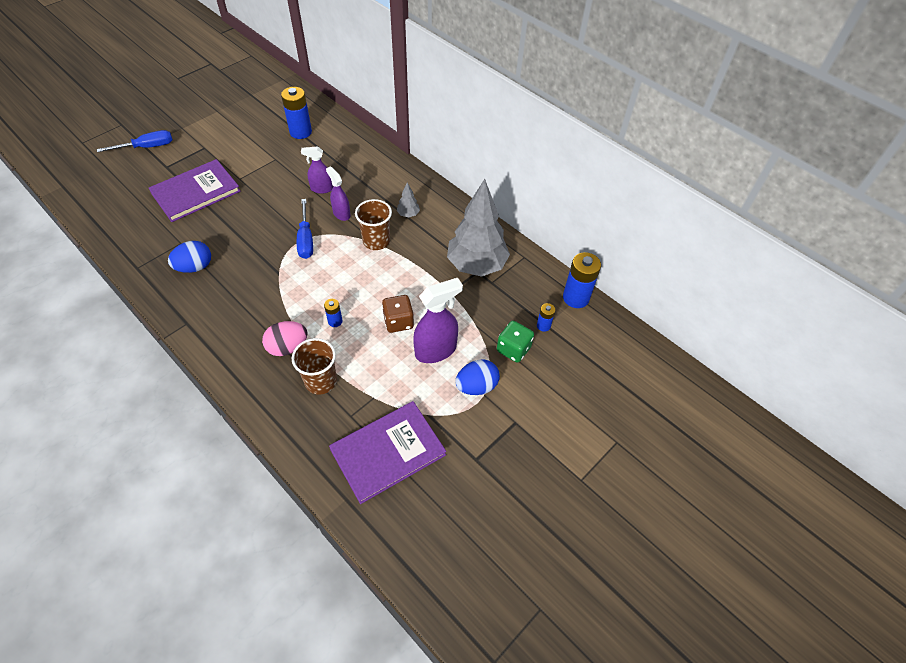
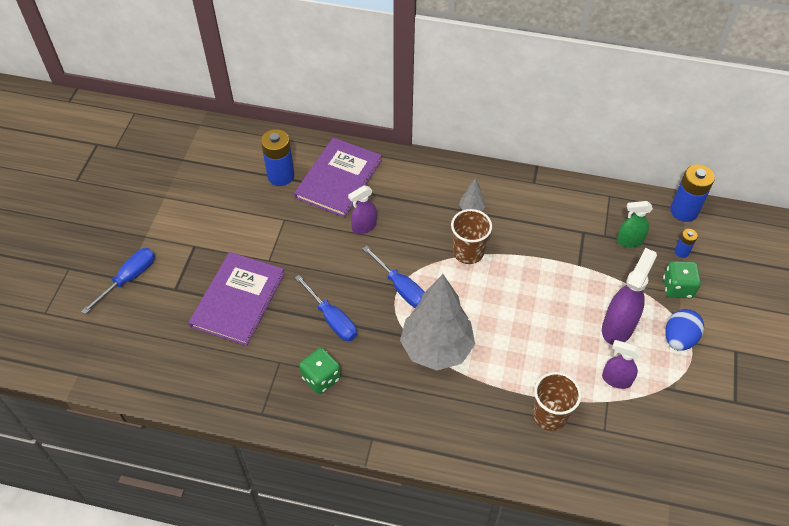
camera: 30 degrees left, 0 degrees up
(195, 267) = (321, 378): blue egg -> green dice
(240, 235) = (332, 319): none -> blue screwdriver
(287, 347) = (490, 402): pink egg -> none
(335, 321) = (507, 352): blue battery -> none
(341, 214) = (409, 242): purple spray bottle -> purple spray bottle (616, 379)
(388, 452) = (664, 441): purple book -> purple book (338, 179)
(398, 322) = (562, 319): brown dice -> none
(476, 265) = (577, 227): grey tree -> grey tree (436, 349)
(508, 296) = (629, 241): none -> green spray bottle

